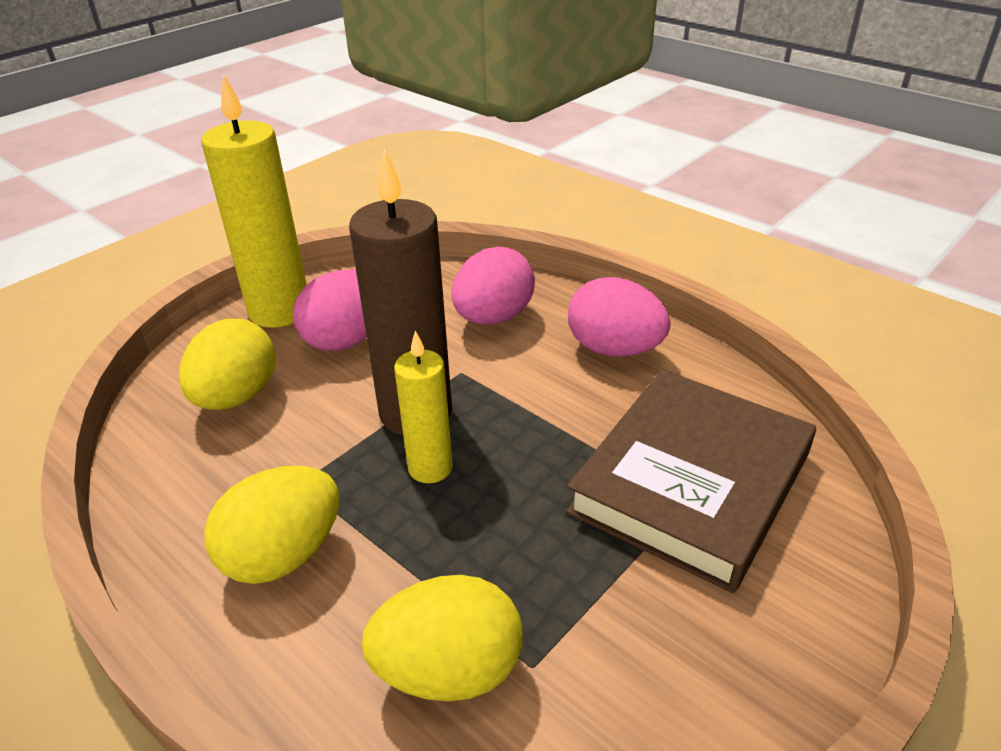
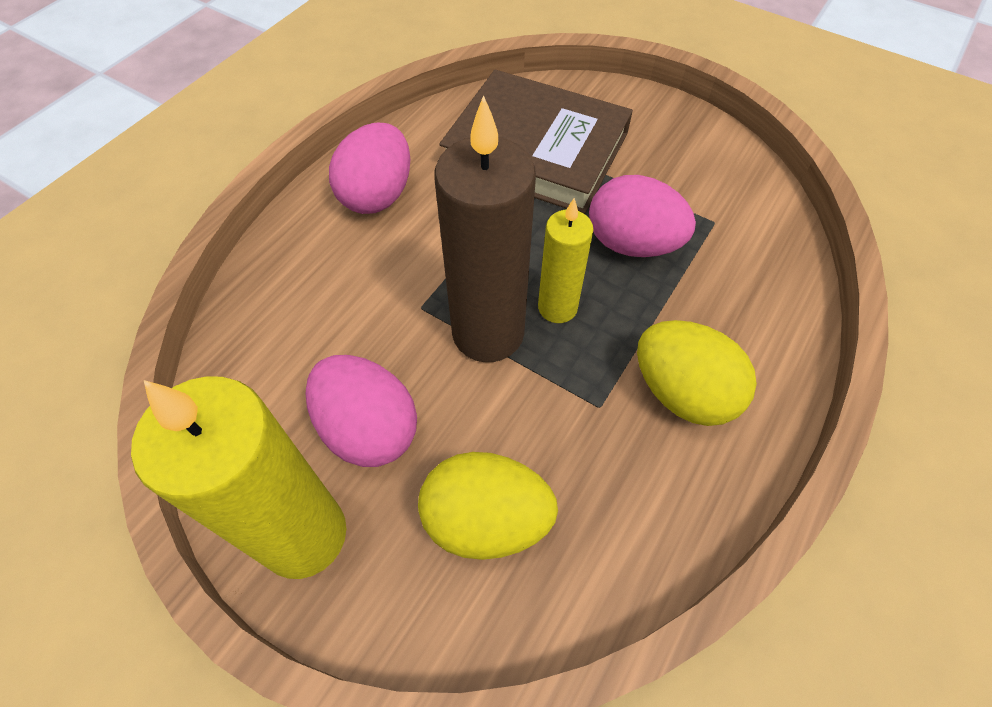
camera: 100 degrees left, 20 degrees up
(449, 670) = (736, 263): yellow egg -> none
(493, 317) = (324, 293): pink egg -> pink egg (632, 244)

